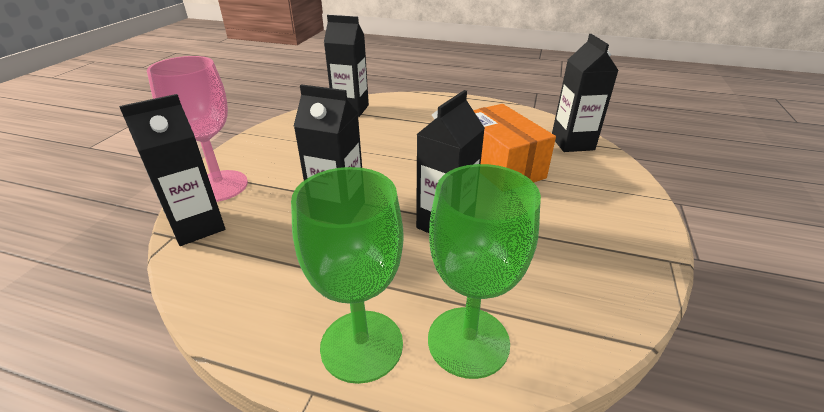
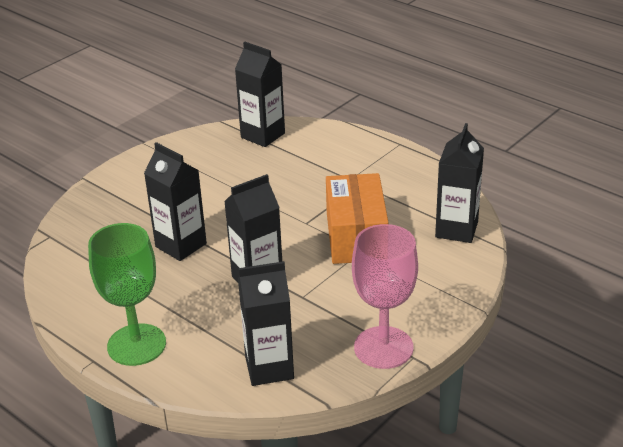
camera: 25 degrees right, 0 degrees up
(197, 226) = (69, 232): black carton -> black carton (269, 368)
(219, 186) = (100, 199): pink goblet -> pink goblet (383, 347)
(468, 341) = (205, 363): green goblet -> none

